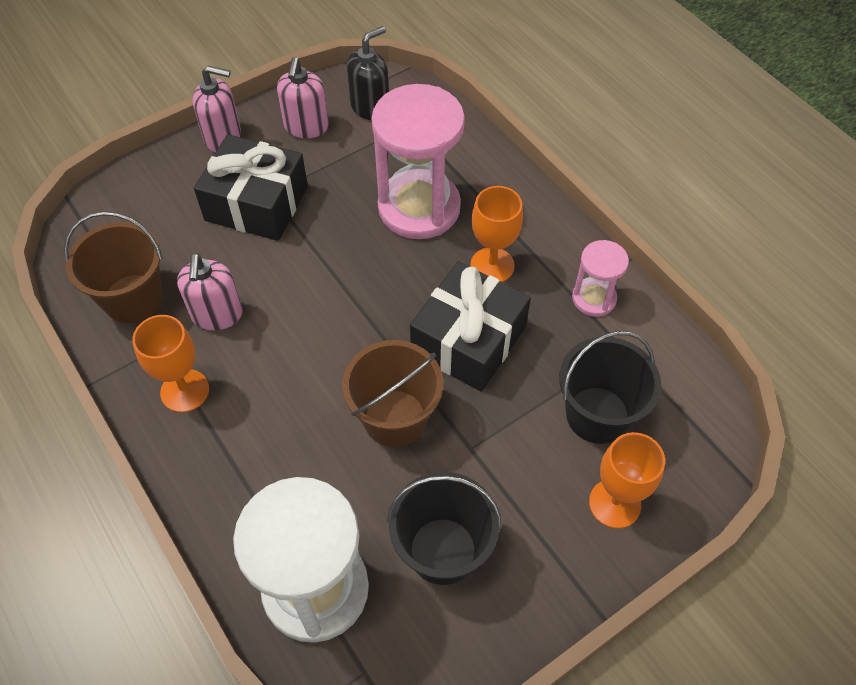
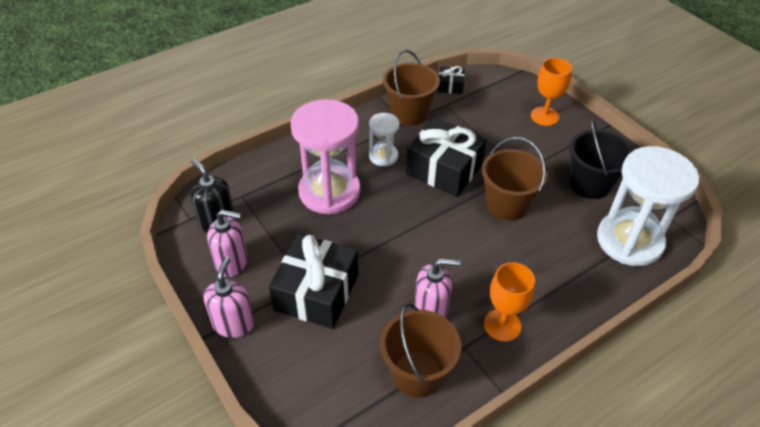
camera: 90 degrees left, 10 degrees down
(492, 265) = (383, 156): orange goblet -> white hourglass
(594, 298) = (409, 113): pink hourglass -> brown bucket
(597, 415) = (491, 118): black bucket -> none
(676, 359) = (450, 86): none -> black gift

